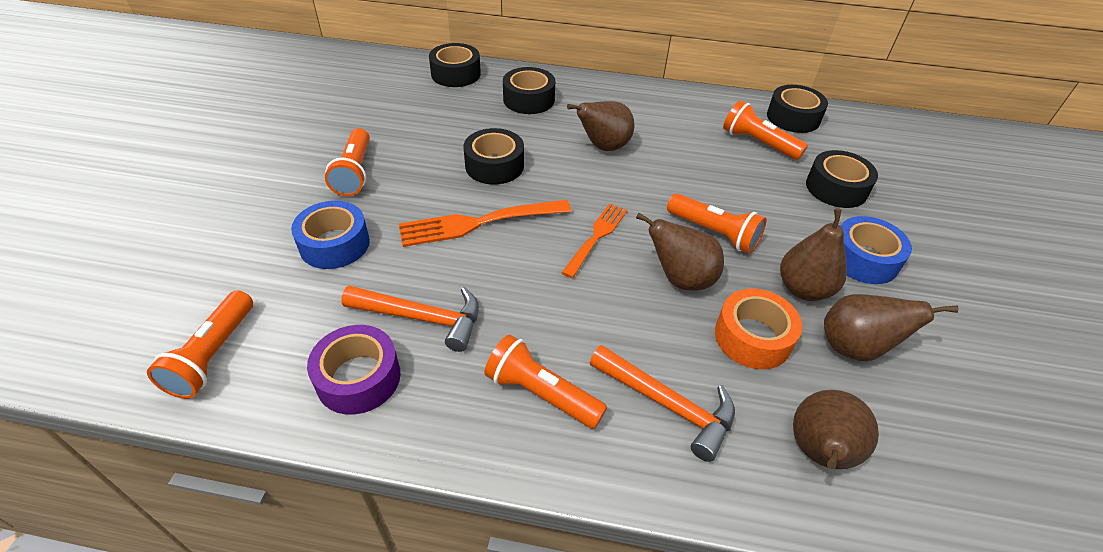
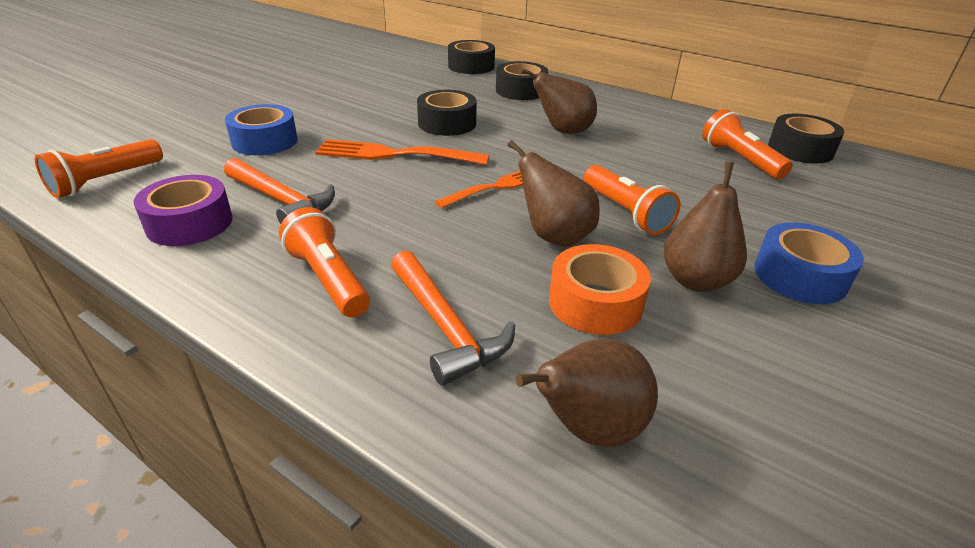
camera: 25 degrees right, 10 degrees down
(355, 172) = (327, 105): orange flashlight -> none
(836, 188) = (811, 211): black tape -> none
(855, 347) = (722, 348): brown pear -> none

